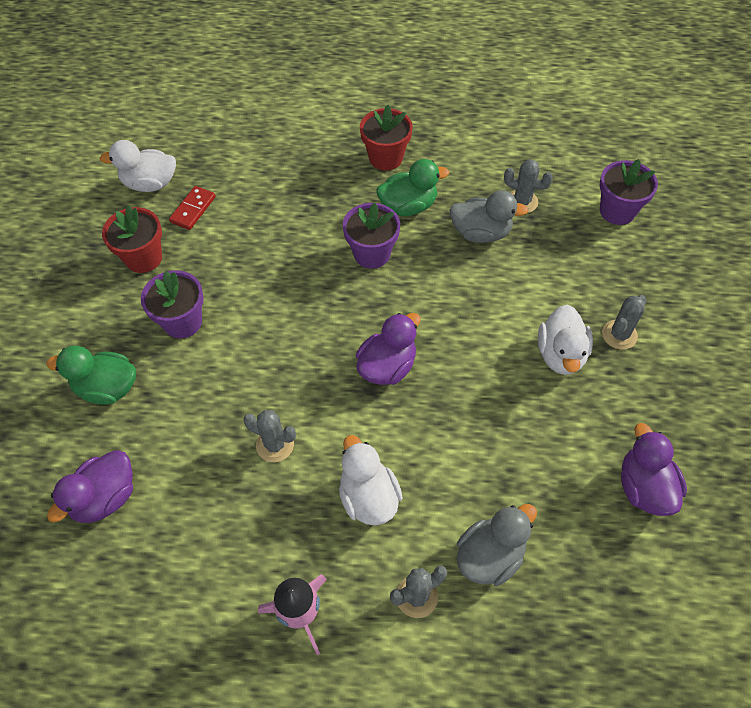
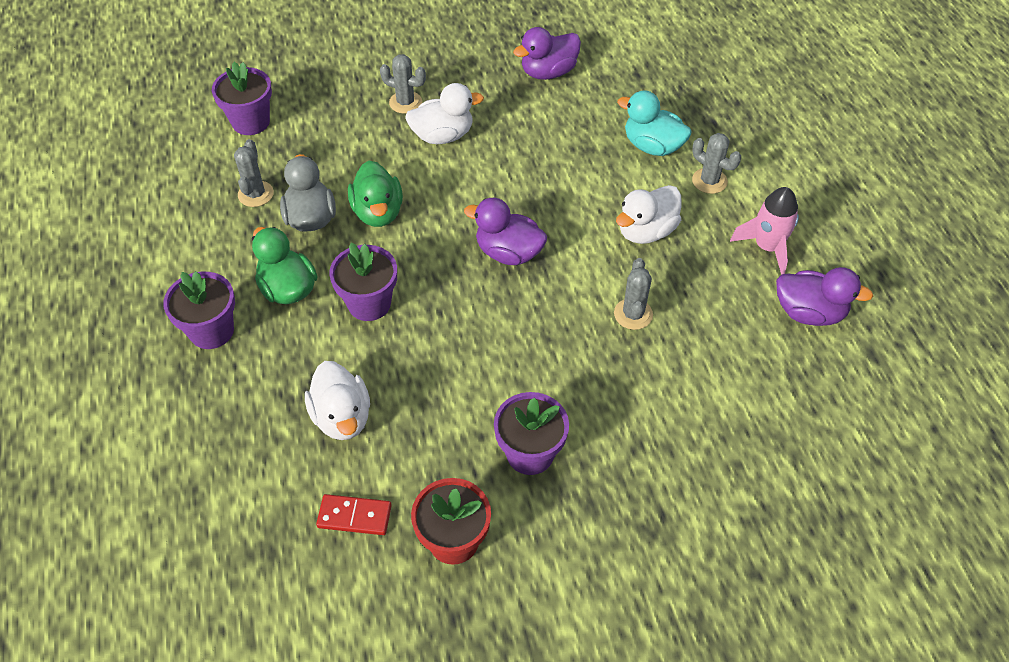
camera: 110 degrees left, 5 degrees down
(105, 497) = (760, 434): purple duck -> purple duck (809, 313)
(107, 388) = (646, 492): green duck -> green duck (378, 212)
(150, 184) = (321, 594): white duck -> white duck (342, 417)
(386, 158) = (211, 331): red flower pot -> purple flower pot
(490, 556) = (652, 146): grey duck -> turquoise duck

